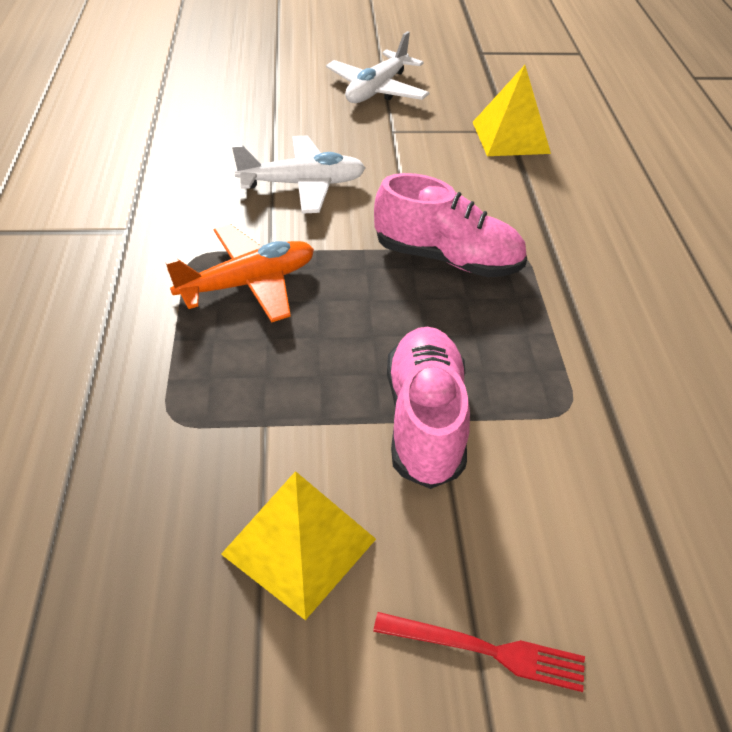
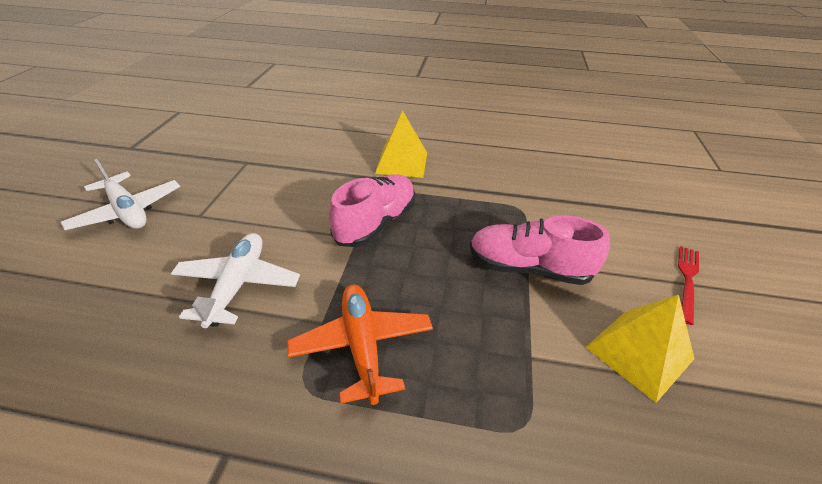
camera: 75 degrees left, 5 degrees down
(510, 137) = (255, 163): yellow pyramid -> yellow pyramid (401, 163)

